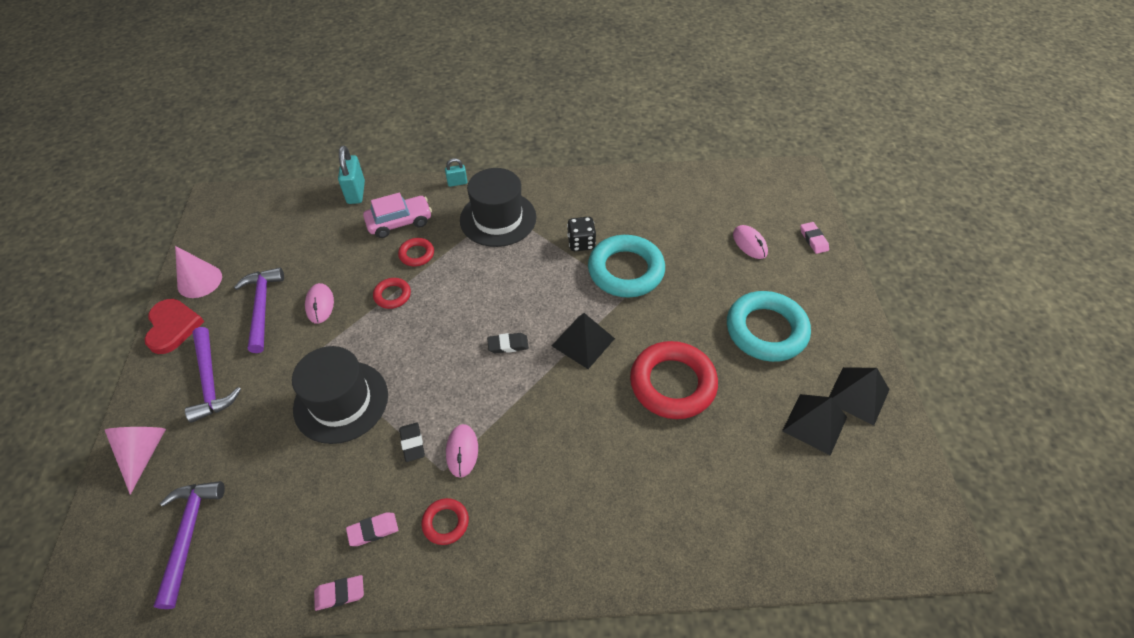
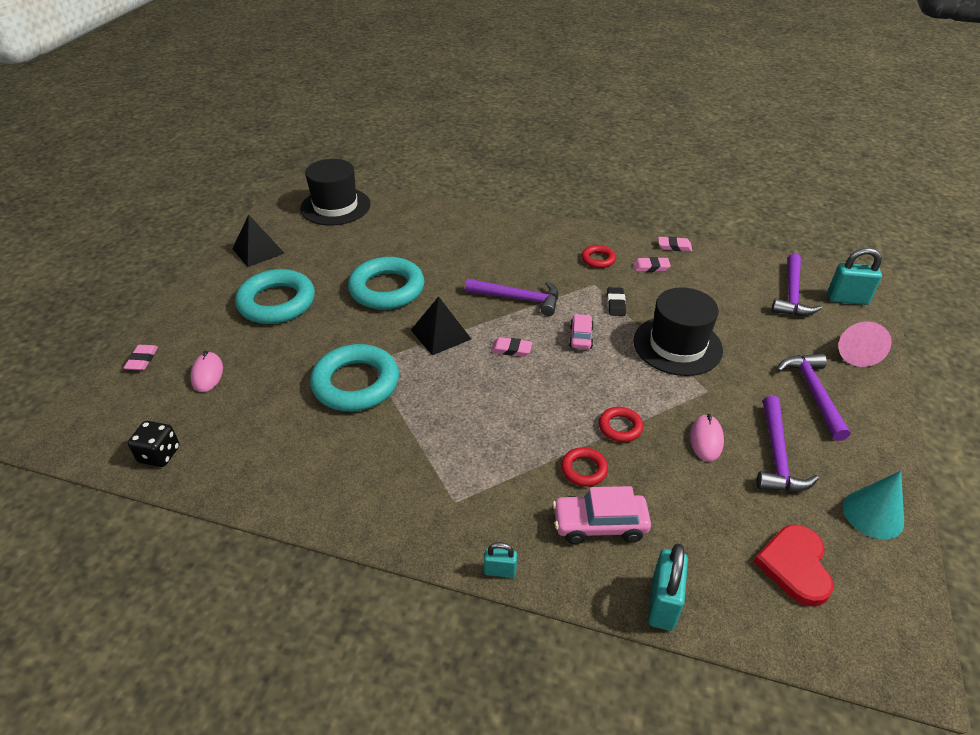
camera: 160 degrees left, 10 degrees down
(115, 550) = (847, 299): none -> turquoise padlock
(172, 327) = (882, 461): red heart -> red heart (795, 566)
(199, 281) = (873, 514): pink cone -> turquoise cone
(443, 381) = (580, 337): none -> pink car
(462, 451) = (576, 290): pink mouse -> none
(498, 218) = (465, 489): black hat -> black hat (335, 206)
(508, 345) = (511, 349): black eraser -> pink eraser
(524, 416) = (518, 299): none -> purple hammer
(581, 243) = (382, 426): black dice -> black dice (159, 455)
(672, 384) = (387, 289): red ring -> turquoise ring
(814, 423) = (306, 245): black pyramid -> none

